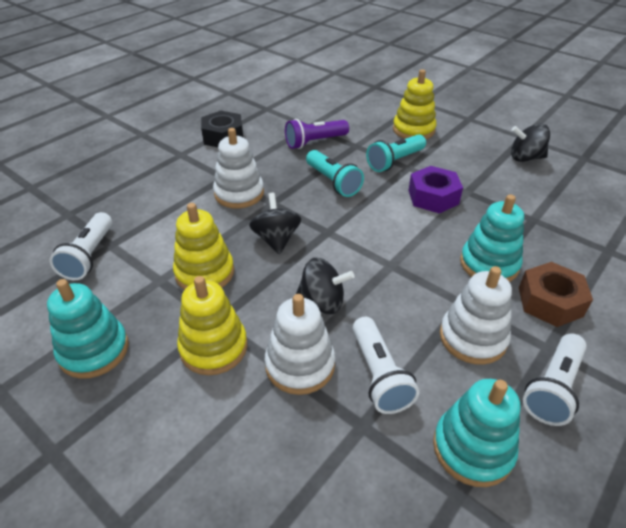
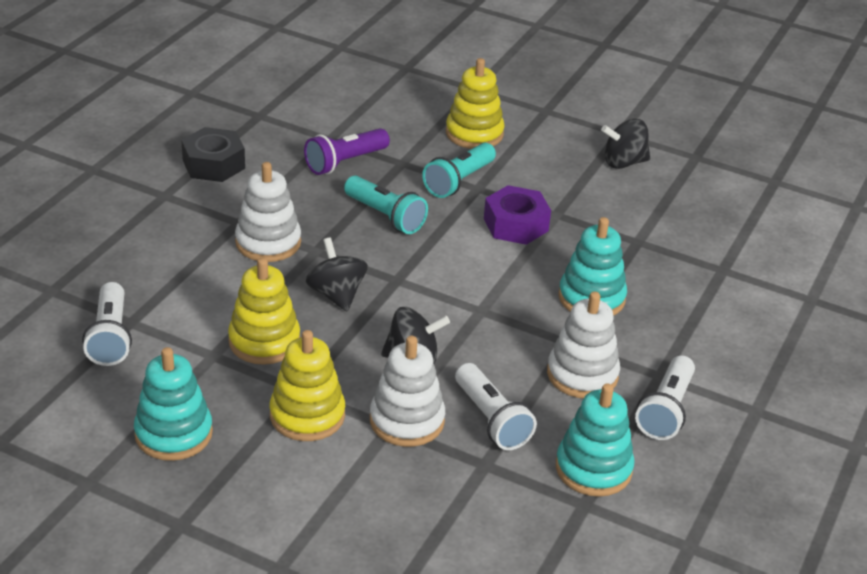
camera: 15 degrees left, 5 degrees down
(550, 302) = (660, 331): brown nut -> none

